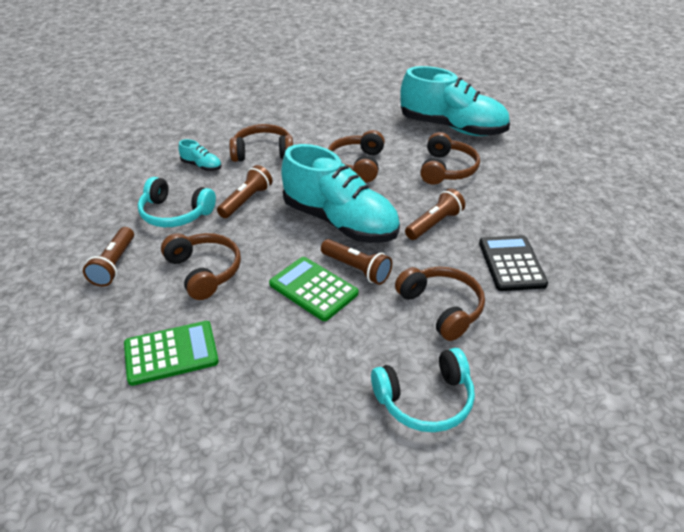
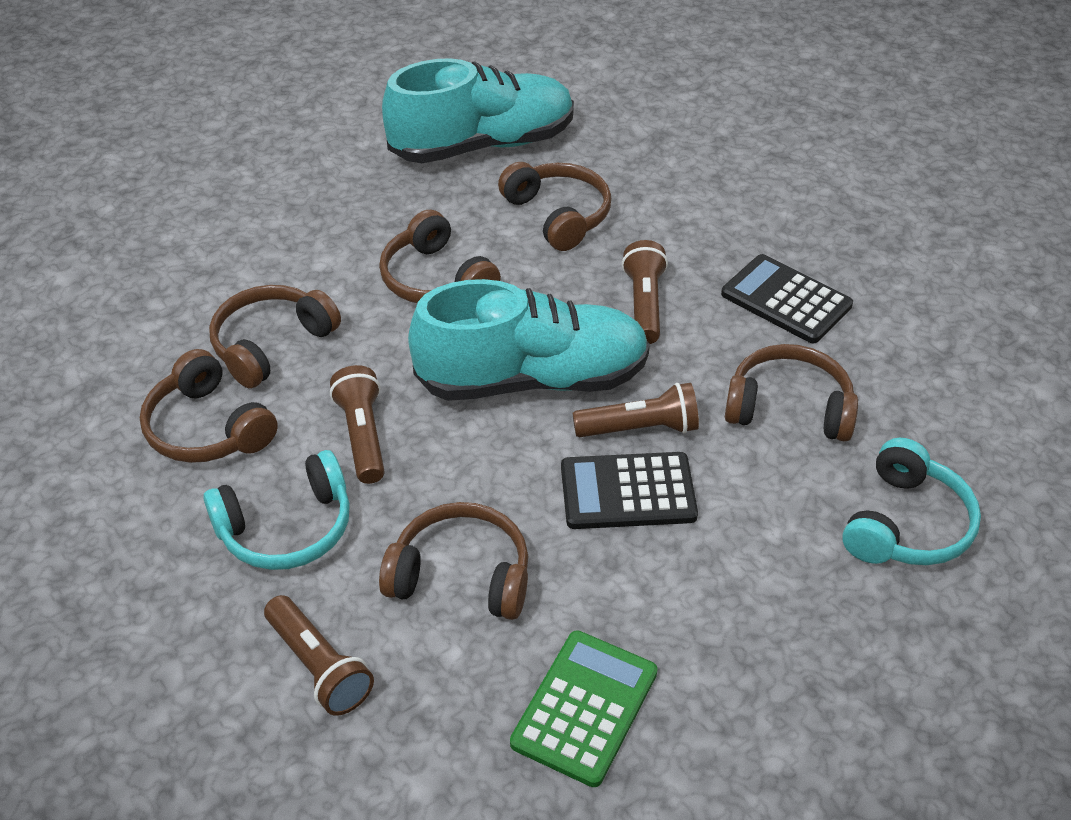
camera: 45 degrees left, 5 degrees up
(201, 166) = (208, 428): turquoise shoe -> brown headphones
(313, 289) = (628, 492): green calculator -> black calculator

